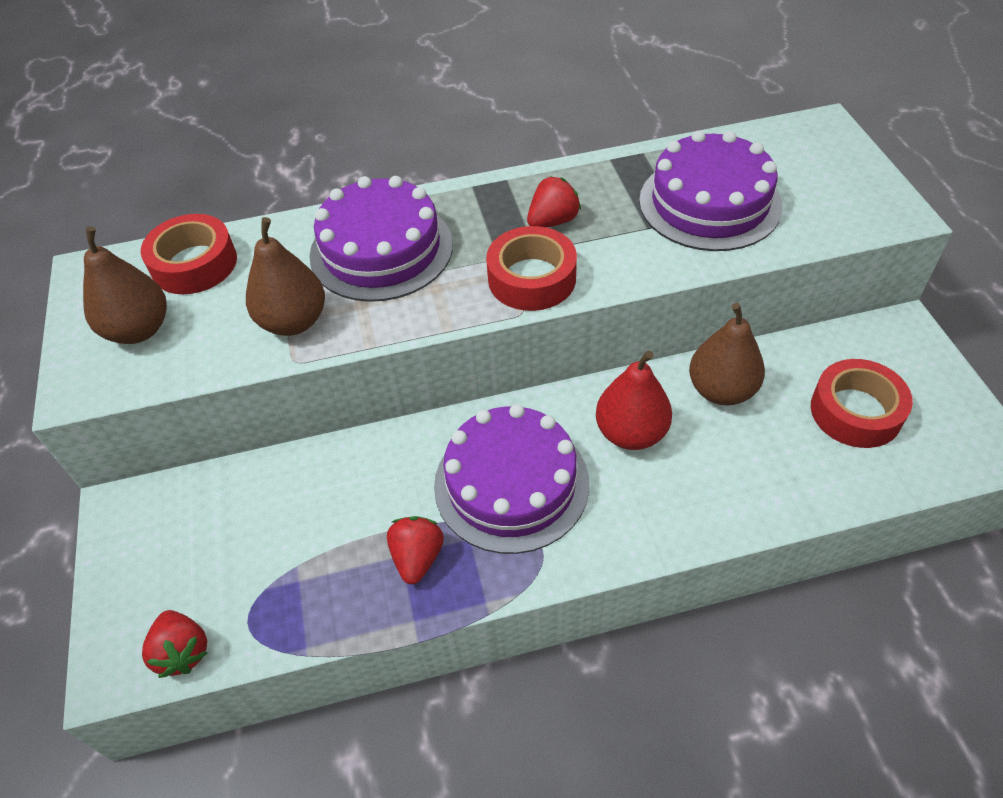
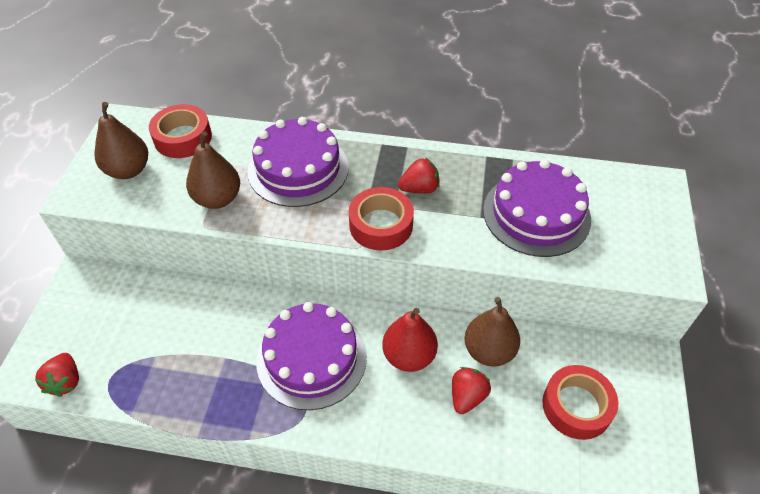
camera: 20 degrees right, 0 degrees up
(417, 557) = (227, 382): red strawberry -> red strawberry (467, 396)

